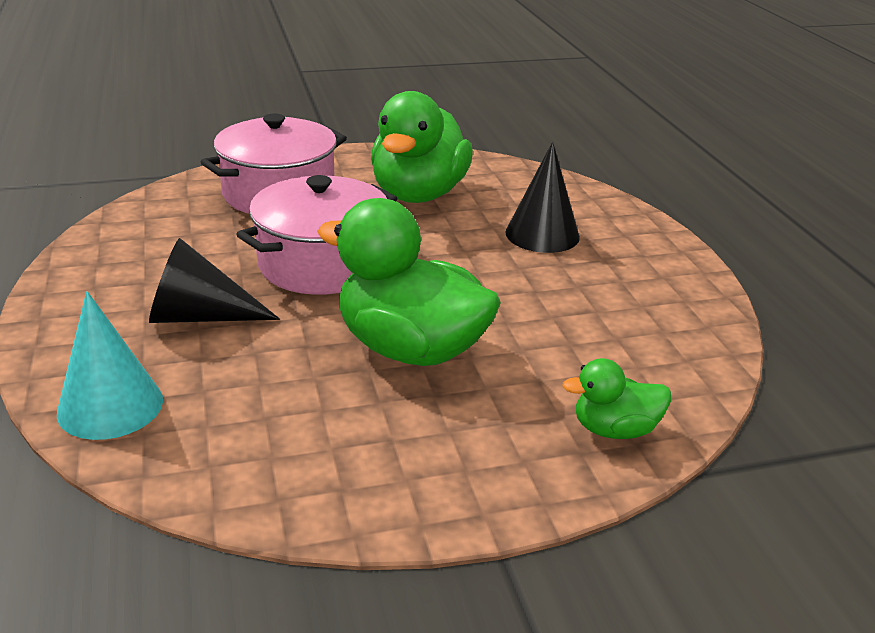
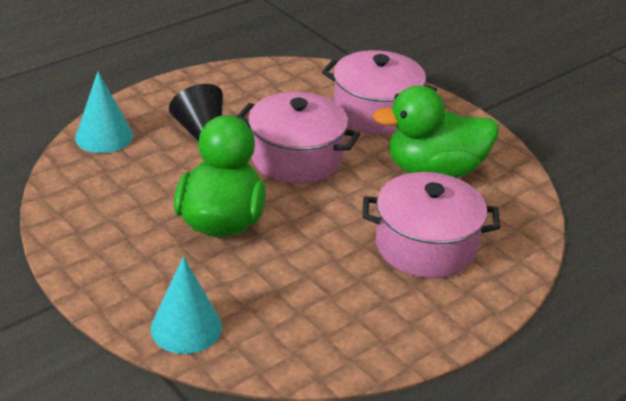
camera: 65 degrees right, 5 degrees up
(542, 234) = (425, 246): black cone -> pink pot
(614, 430) = (186, 327): green duck -> turquoise cone

